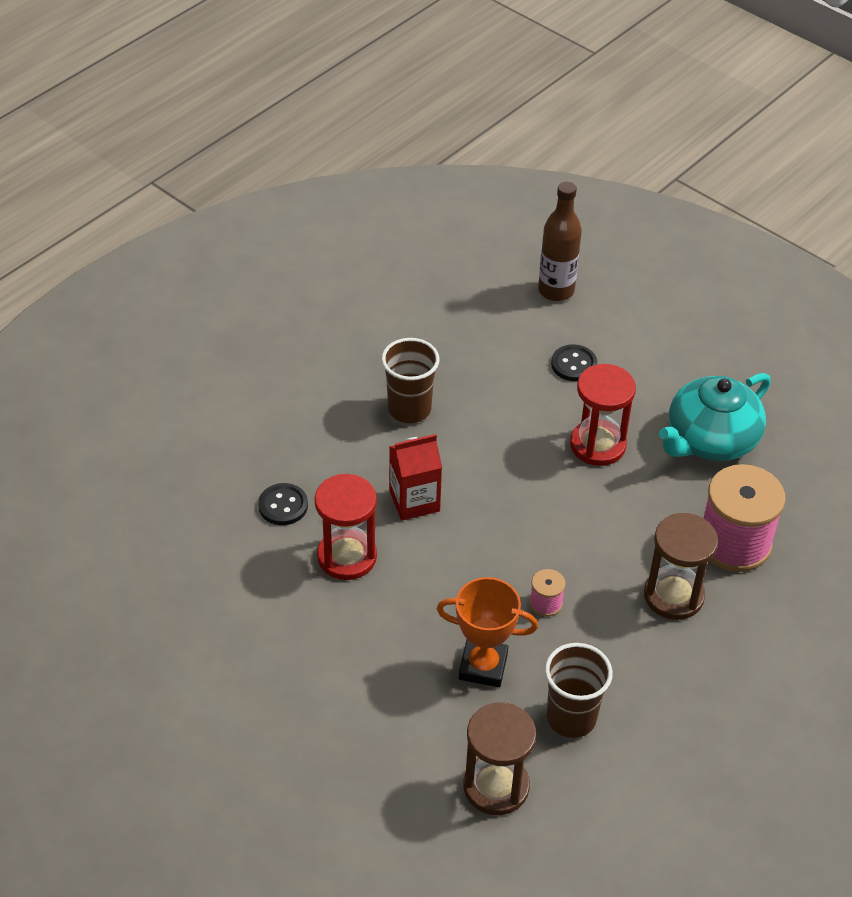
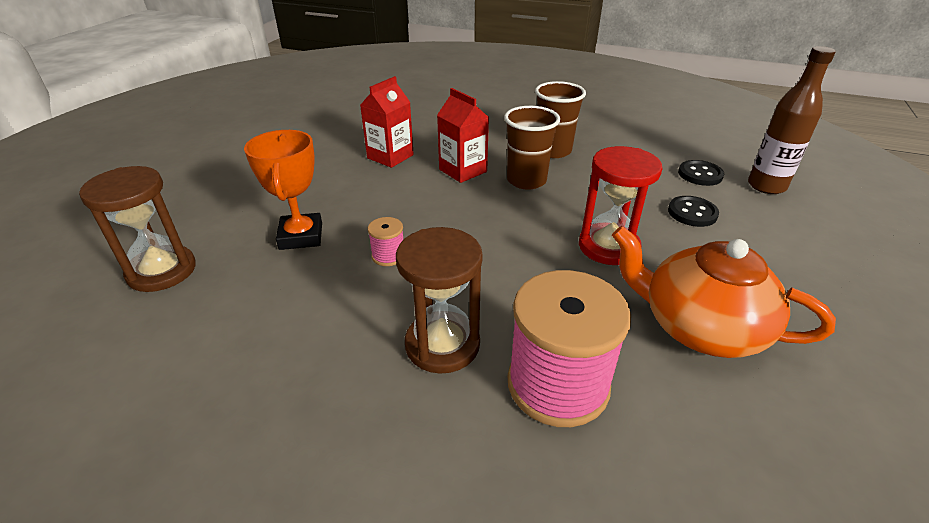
camera: 70 degrees right, 10 degrees down
(283, 506) = (422, 127): black button -> black button (700, 174)
(347, 556) = (390, 156): red hourglass -> red carton
(571, 718) = (248, 301): brown cup -> brown cup (526, 180)
(710, 440) = (699, 327): turquoise teapot -> orange teapot

